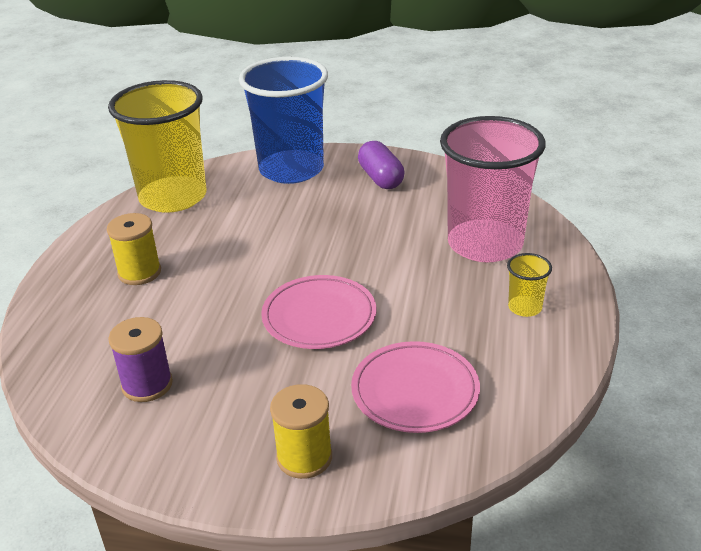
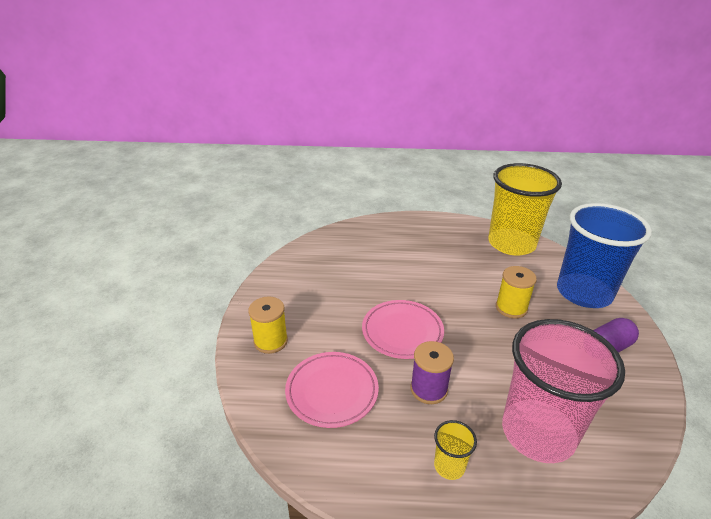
camera: 80 degrees right, 0 degrees up
(139, 272) = (424, 247): yellow spool -> yellow spool (511, 308)
(147, 385) = (326, 270): purple spool -> purple spool (428, 389)

